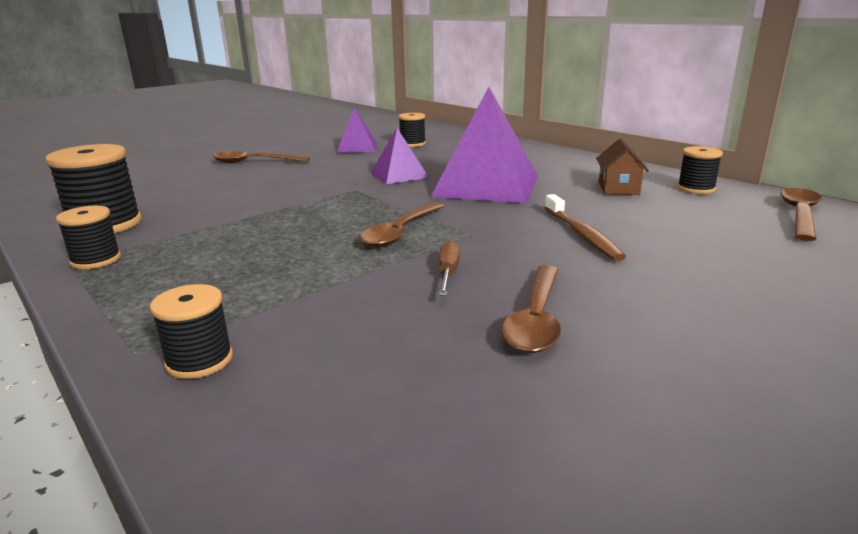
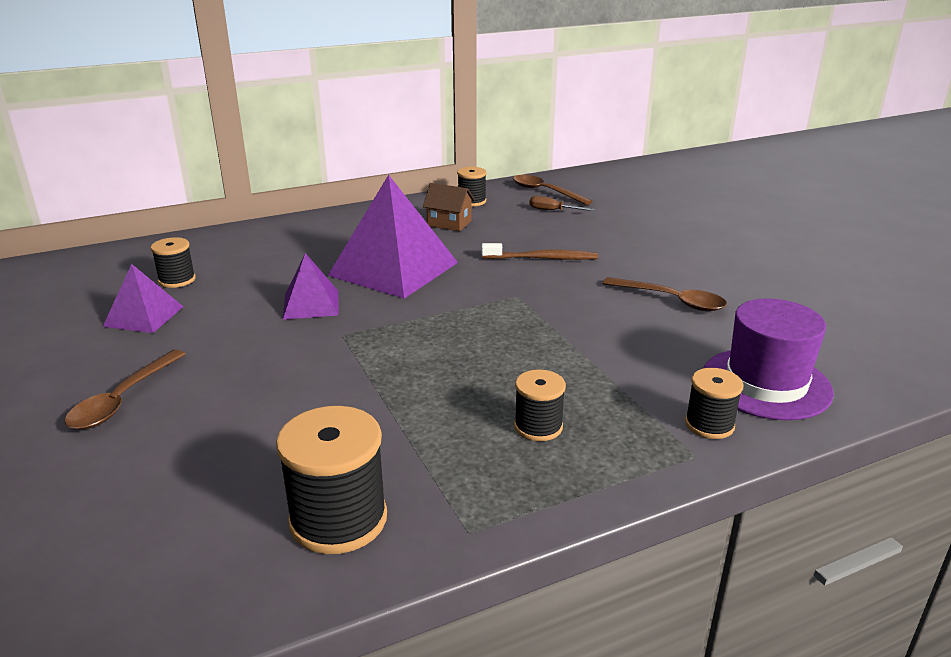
camera: 75 degrees left, 5 degrees up
(96, 260) = (474, 508): black spool -> black spool (538, 426)
(308, 407) = (766, 383): none -> purple hat
(401, 232) = (495, 324): brown spoon -> none
(448, 273) = (592, 316): brown screwdriver -> brown screwdriver (553, 210)

